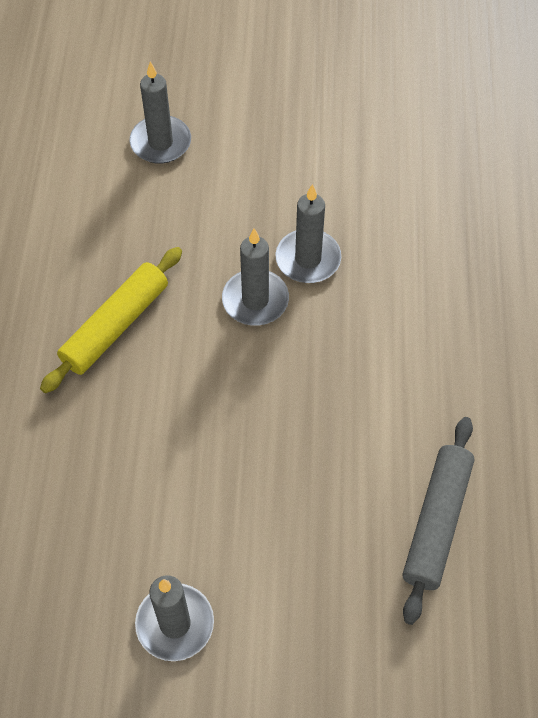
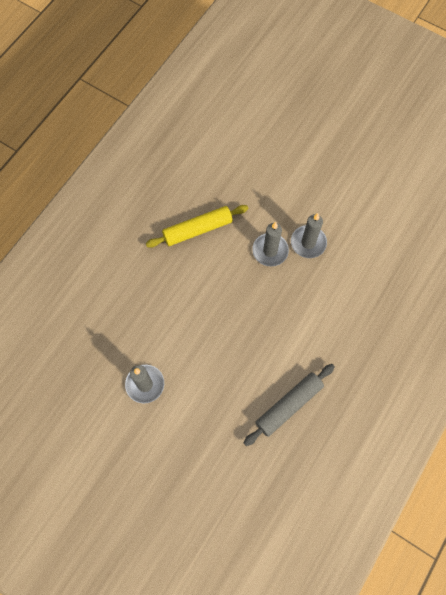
camera: 30 degrees right, 10 degrees up
(160, 142) = (273, 144): grey candle -> none

